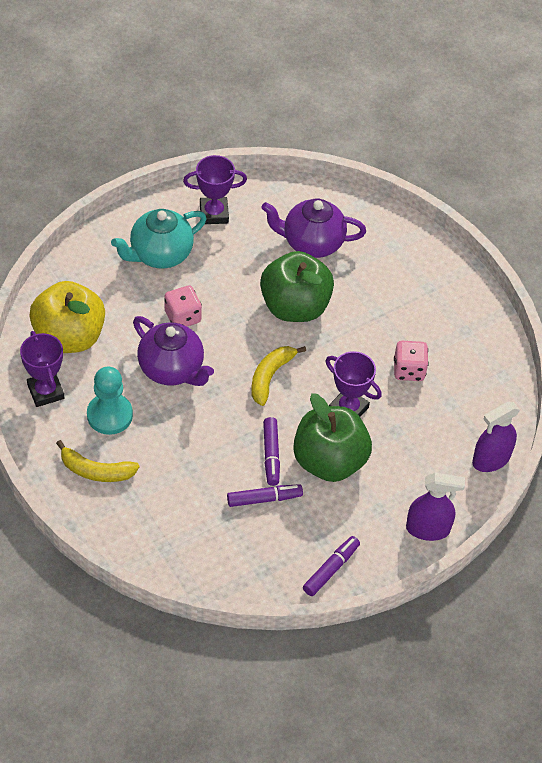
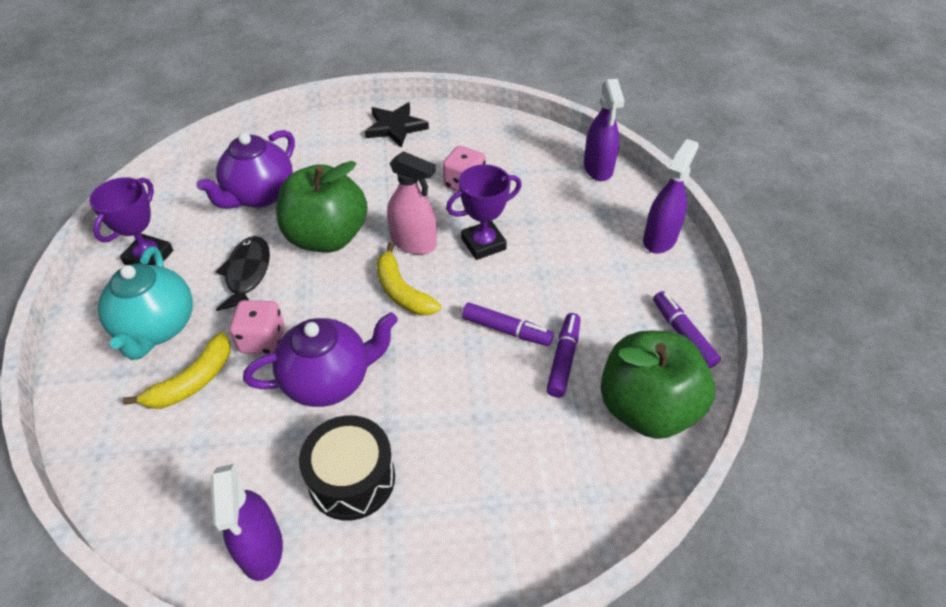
camera: 60 degrees left, 5 degrees down
(45, 391) = (261, 548): purple trophy -> purple spray bottle
(69, 337) = (194, 479): yellow apple -> none
(96, 471) = (430, 533): yellow banana -> yellow banana (192, 381)
(109, 415) = (352, 479): turquoise pawn -> black drum
(232, 277) = (247, 273): none -> black fish
(322, 363) = (414, 243): none -> pink spray bottle
(329, 461) = (541, 283): green apple -> green apple (647, 408)
(449, 292) = (395, 127): none -> black star

